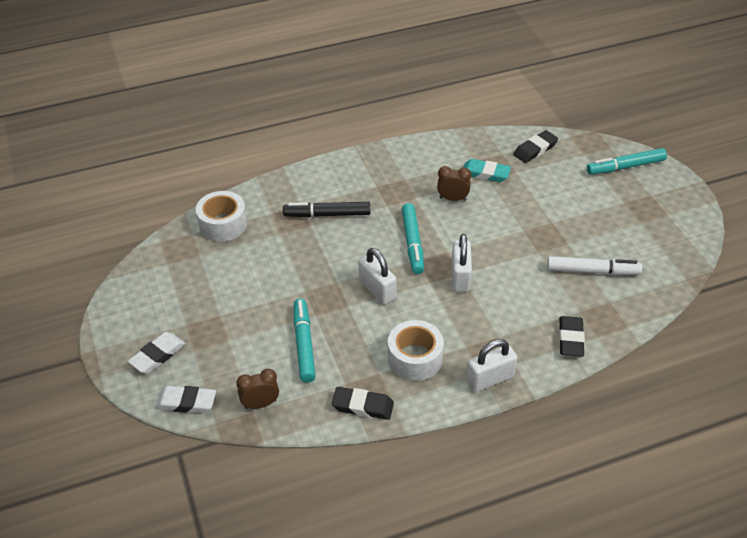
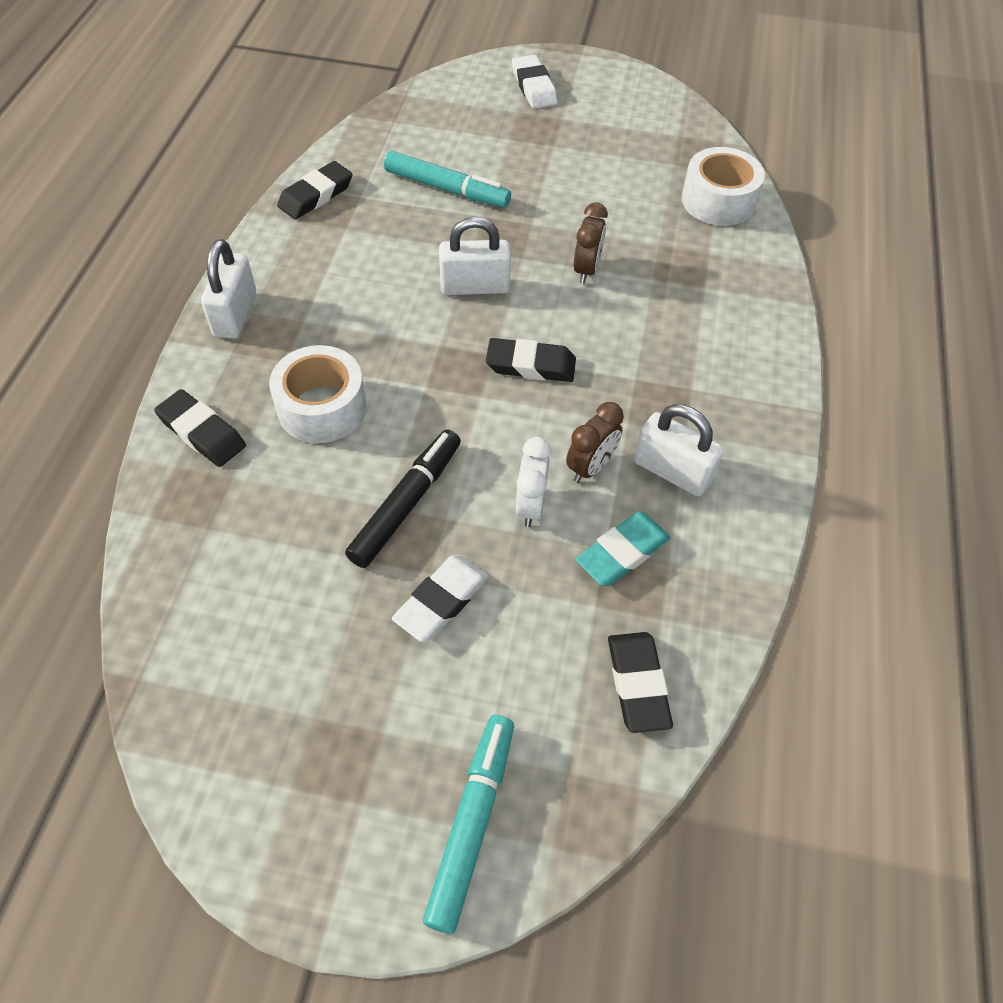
camera: 120 degrees right, 10 degrees up
(186, 402) = (451, 85): white eraser -> white eraser (441, 601)
(260, 404) = (397, 129): brown clock -> brown clock (586, 269)
(327, 214) = (664, 304): black marker -> black marker (406, 504)
(412, 243) = (530, 365): turquoise marker -> black eraser
(415, 358) = (334, 266): white tape -> white tape (322, 407)
(460, 276) = (420, 381): white padlock -> white padlock (672, 471)
(491, 208) = (530, 506): none -> white clock
(592, 271) = (282, 550): white marker -> none

